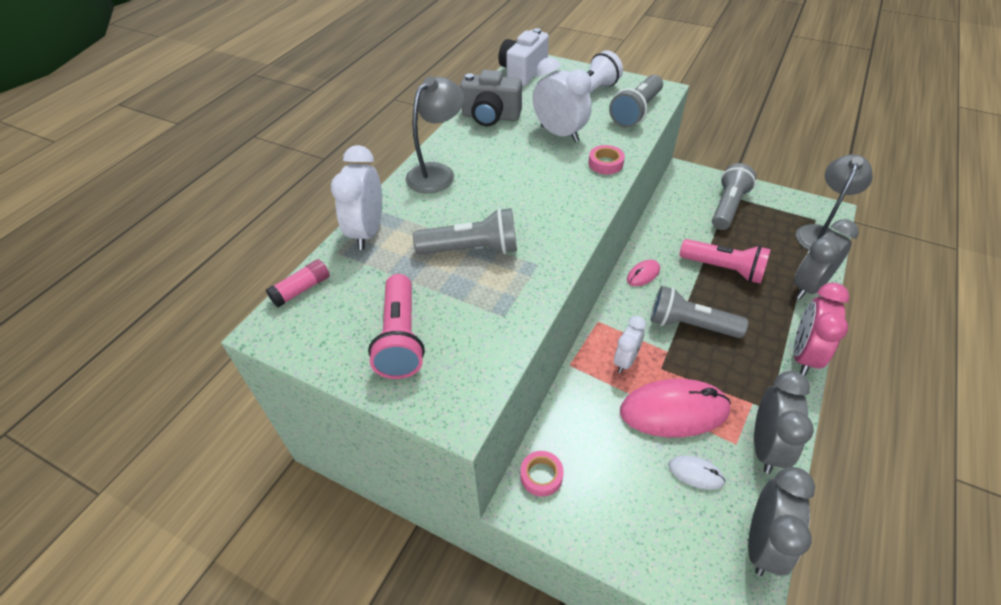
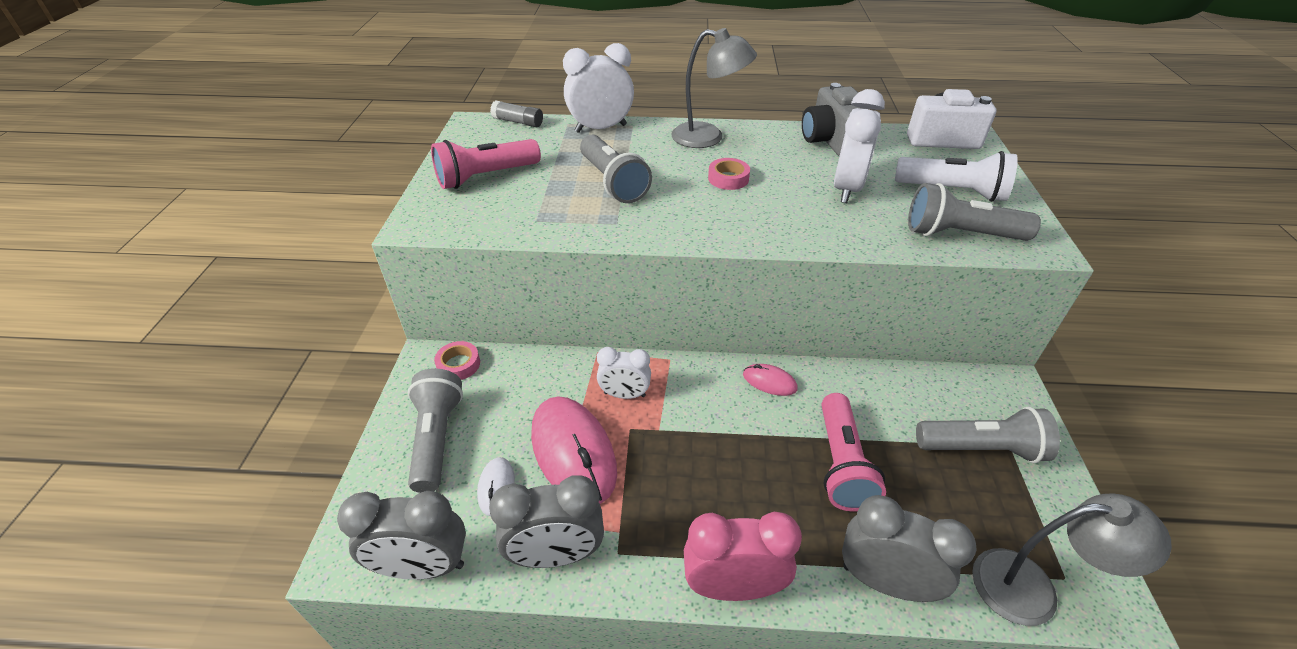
camera: 65 degrees right, 5 degrees down
(301, 289) = (518, 122): pink glue stick -> grey glue stick
(605, 163) = (822, 232): pink tape -> pink tape (728, 178)
(690, 325) = (713, 444): grey flashlight -> grey flashlight (437, 438)

